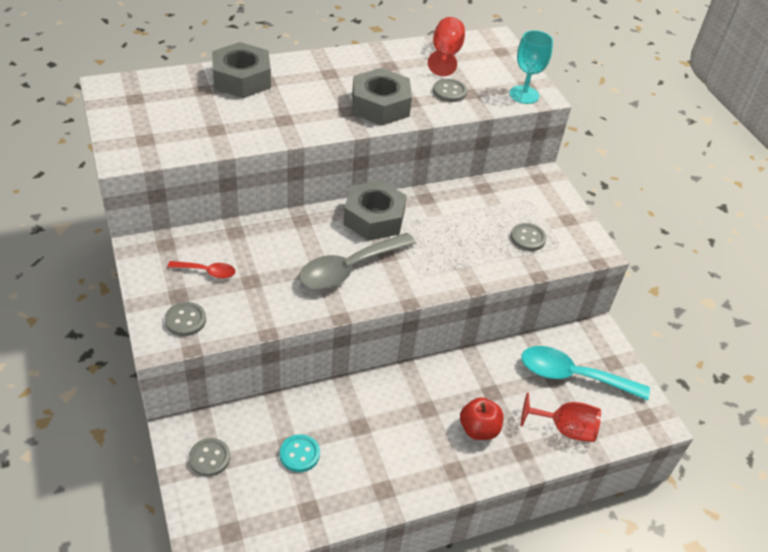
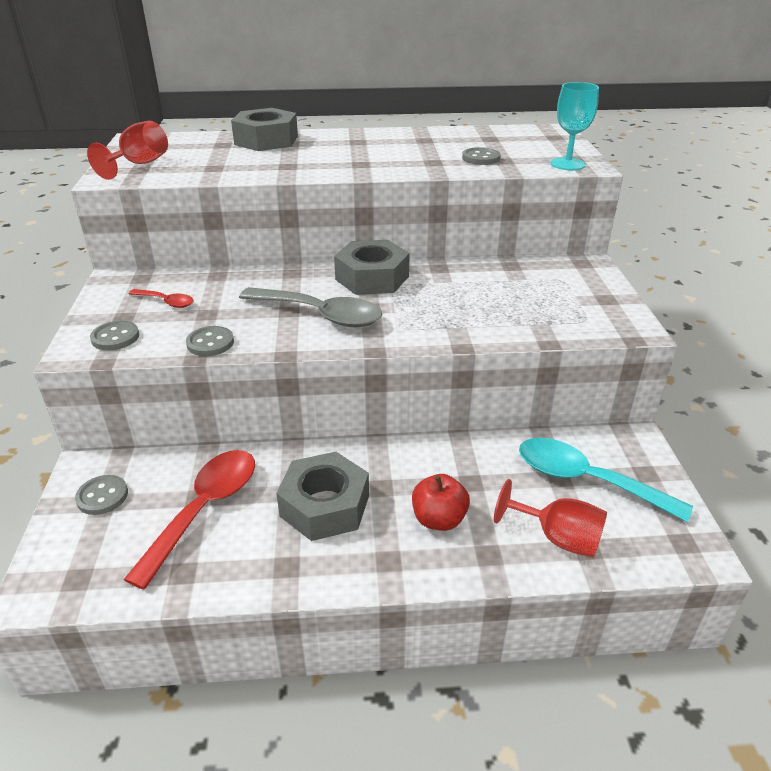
camera: 20 degrees right, 10 degrees down
(299, 454) = (205, 509): turquoise button -> red spoon
(349, 269) = (320, 315): grey spoon -> grey spoon turned 135 degrees counterclockwise
(380, 105) = (397, 162): grey nut -> grey nut (324, 505)
(445, 55) = (490, 136): red goblet -> red goblet (139, 164)
(527, 238) = (548, 310): grey button -> grey button (210, 343)

